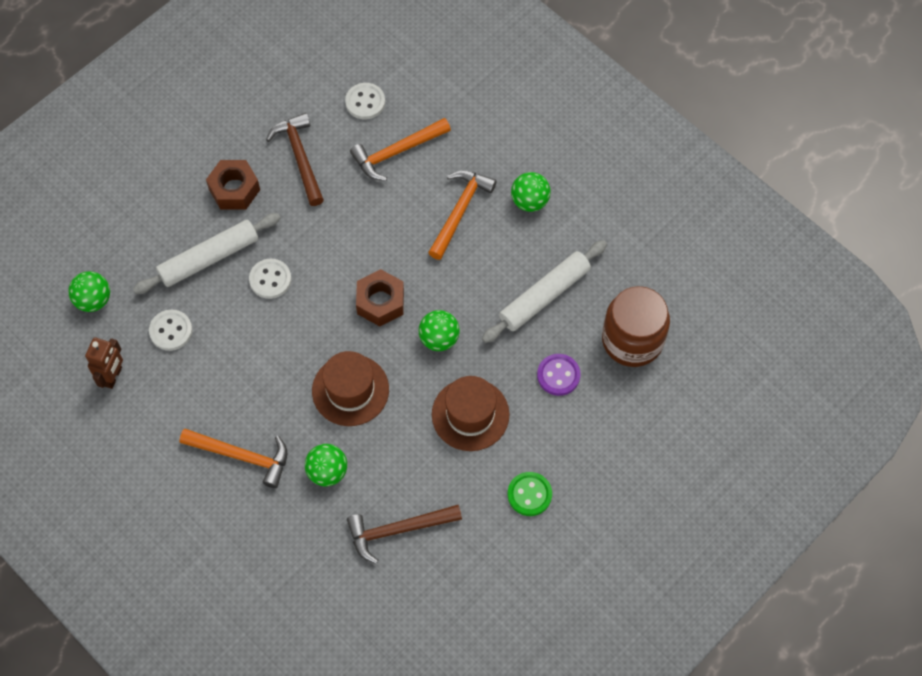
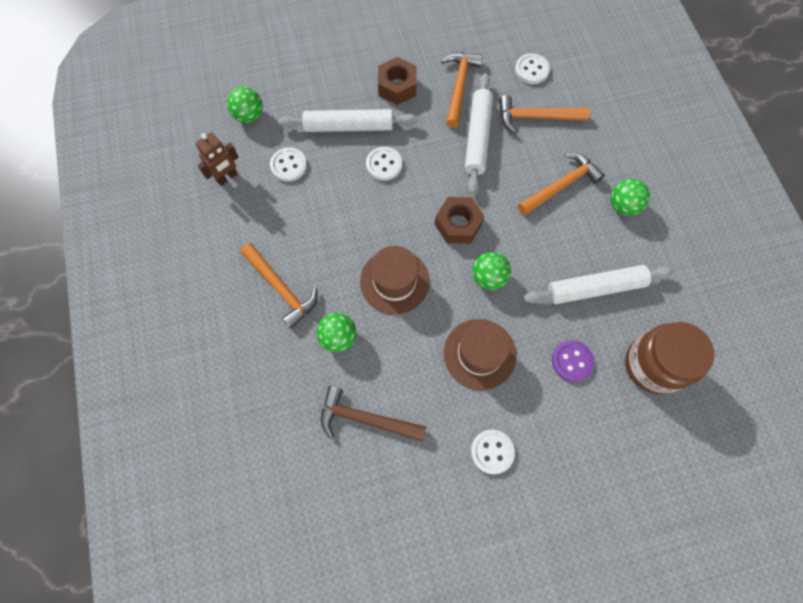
camera: 30 degrees right, 5 degrees up
(300, 157) = (459, 87): brown hammer -> orange hammer
(350, 203) = (477, 137): none -> white rolling pin
(529, 494) = (492, 451): green button -> white button

